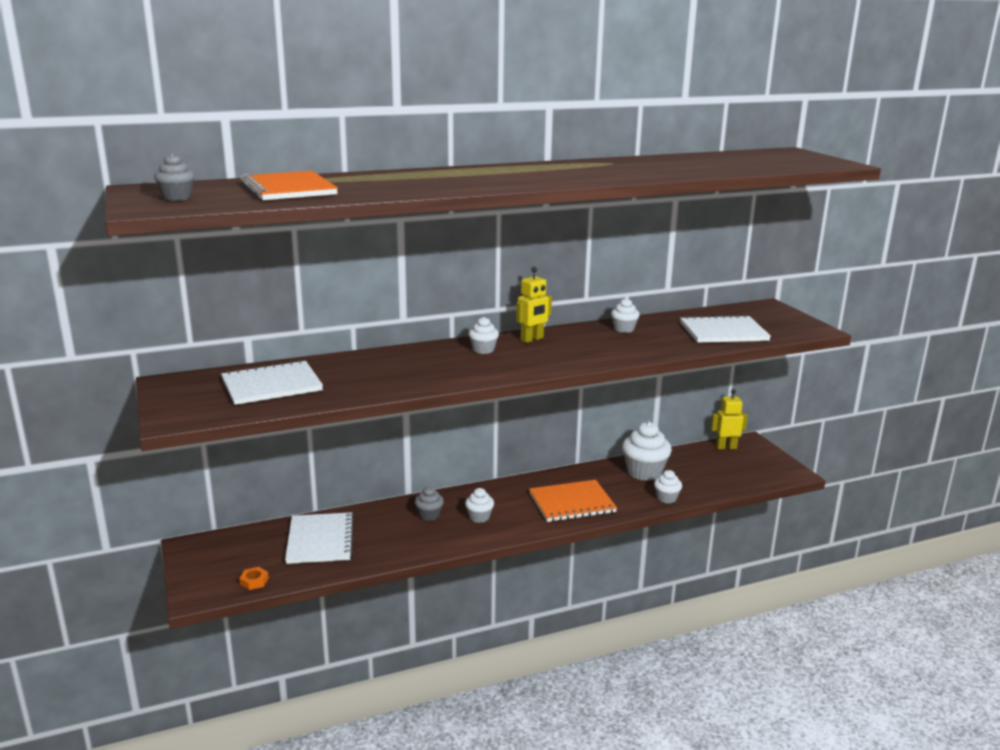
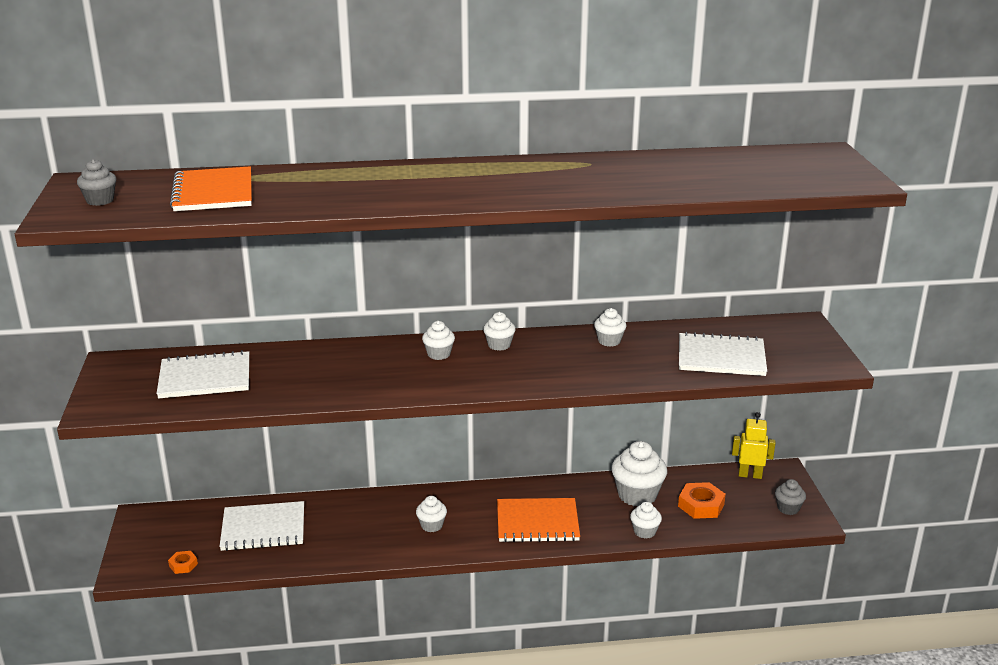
camera: 15 degrees right, 5 degrees up
(320, 540) = (263, 528): white notebook -> white notebook turned 75 degrees clockwise
(429, 515) = (382, 516): grey cupcake -> grey cupcake (788, 508)
(532, 339) = (499, 345): yellow robot -> white cupcake
(700, 473) = (701, 505): none -> orange nut

